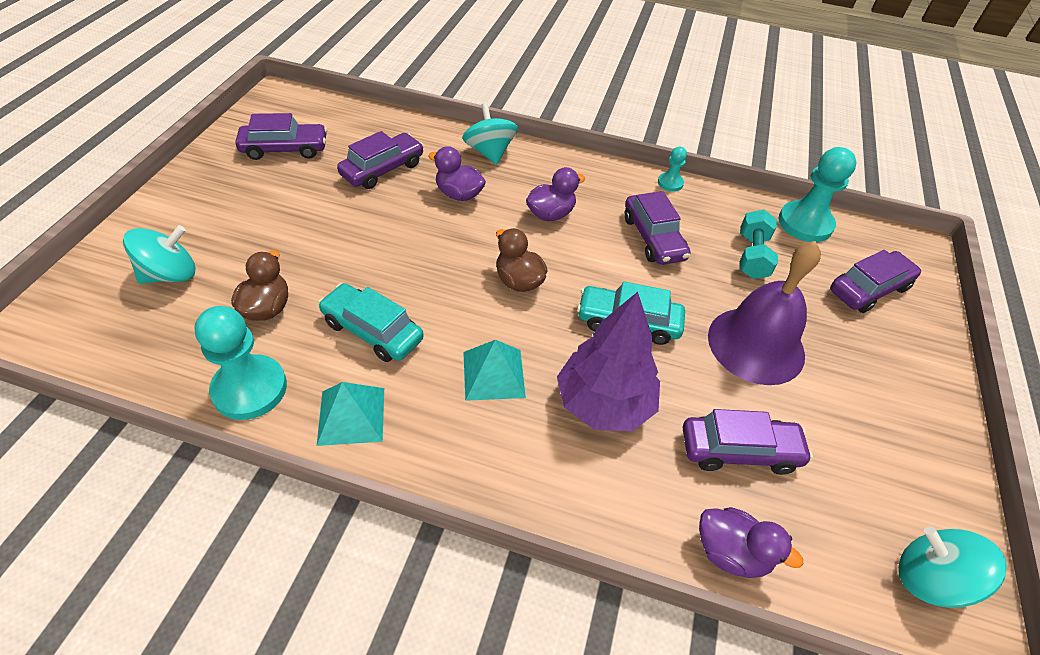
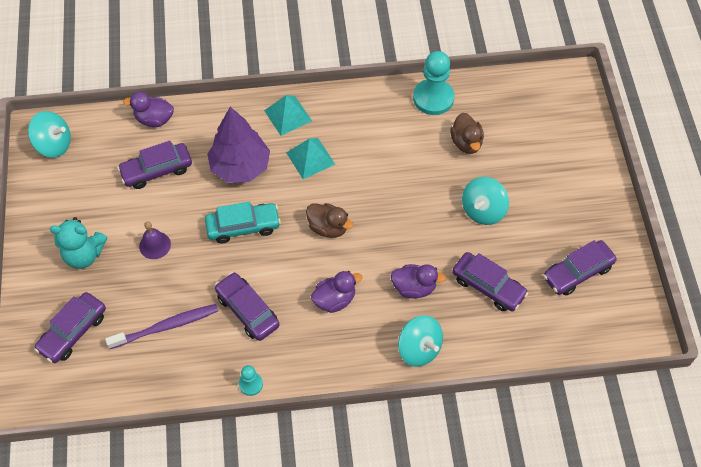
camera: 160 degrees right, 10 degrees up
(170, 274) = (541, 139): turquoise spinning top -> turquoise spinning top (483, 210)
(351, 416) = (371, 106): turquoise pyramid -> turquoise pyramid (288, 115)
(372, 331) = (395, 155): turquoise car -> none
(382, 169) = (488, 286): purple car -> purple car turned 75 degrees counterclockwise
(550, 214) = (334, 300): purple duck -> purple duck turned 150 degrees counterclockwise
(752, 256) = (166, 326): turquoise dumbbell -> purple toothbrush
(756, 345) = (155, 245): purple bell -> purple bell, size x0.47
(805, 223) = (125, 386): turquoise pawn -> none
(859, 369) = (84, 255): none -> turquoise teddy bear

